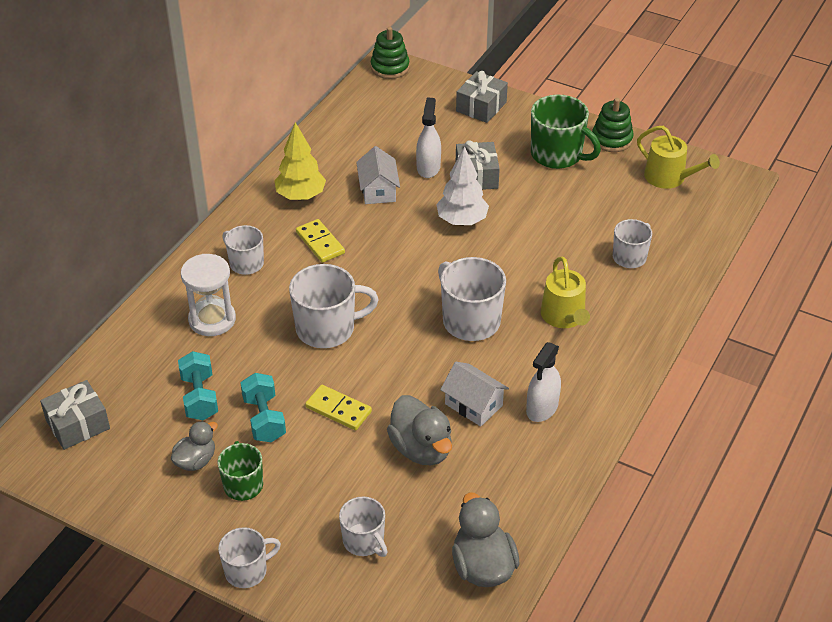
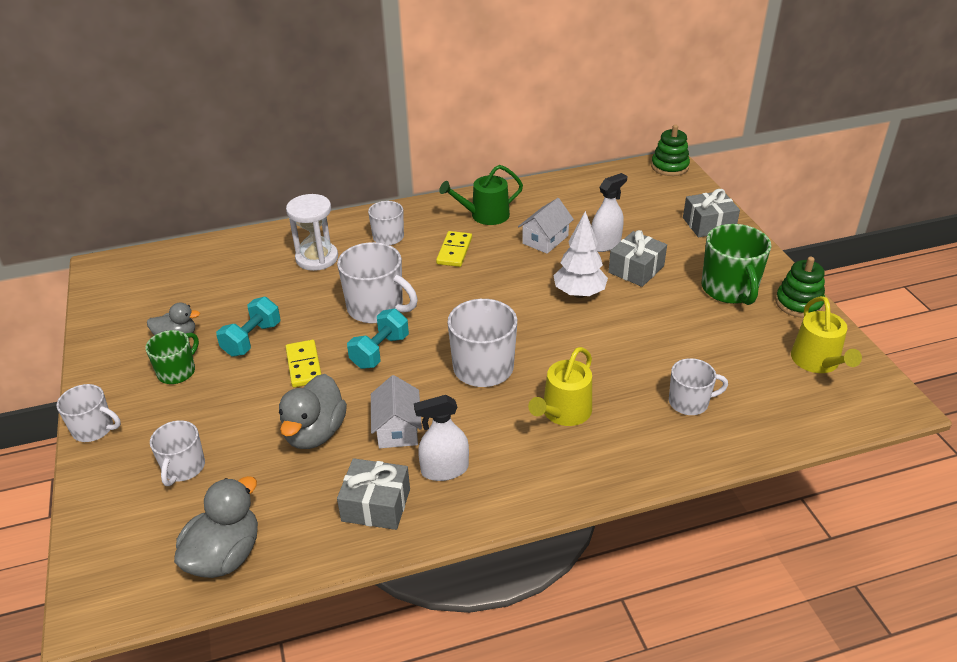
camera: 45 degrees right, 5 degrees down
(78, 424) = (155, 271): grey gift -> grey gift (376, 505)
(200, 397) = (238, 300): turquoise dumbbell -> turquoise dumbbell (380, 351)
(301, 196) = (485, 215): yellow tree -> green watering can

